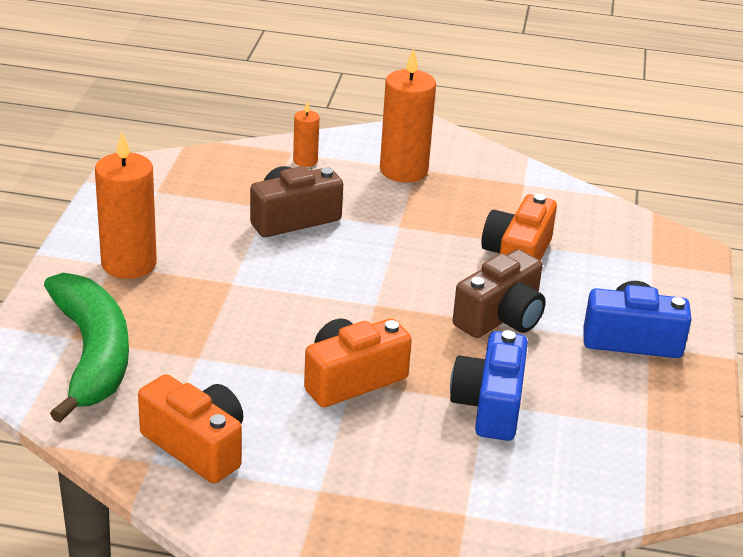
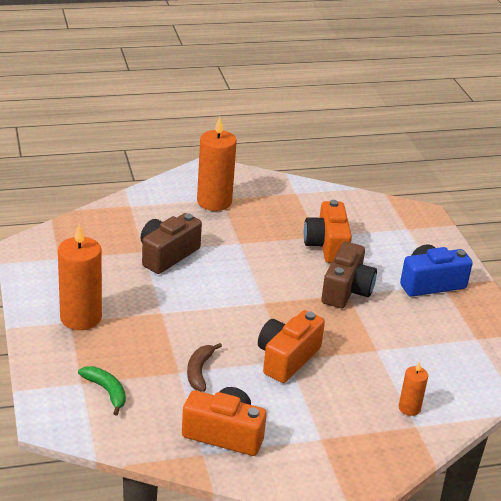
camera: 25 degrees left, 0 degrees up
(92, 355) = (106, 391): green banana -> green banana, size x0.45
(224, 363) = (199, 371): none -> brown banana
(305, 161) = (144, 210): orange candle -> orange candle (409, 408)
(489, 405) = (380, 351): blue camera -> none

